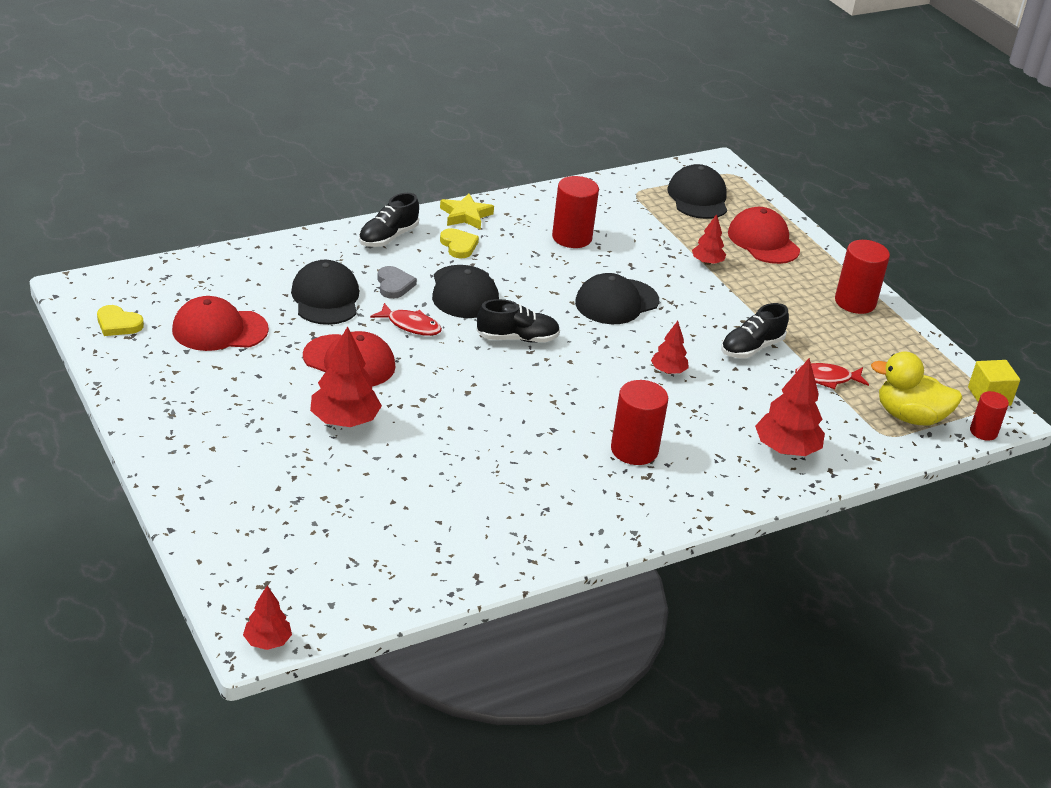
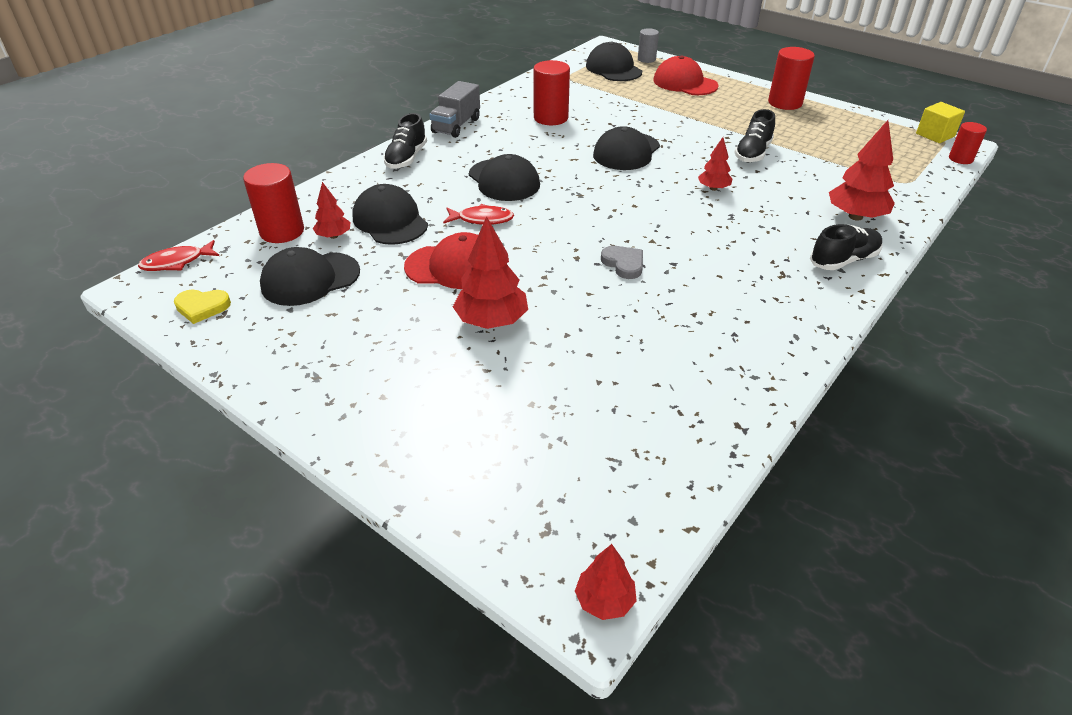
camera: 20 degrees left, 5 degrees up
(219, 330) = (310, 279): red cap -> black cap
(394, 285) = (441, 192): grey heart -> grey heart (623, 264)
(458, 245) = (469, 148): yellow heart -> none
(465, 215) = (456, 125): yellow star -> grey truck
(517, 338) = (577, 201): black shoe -> black shoe (843, 260)
(634, 450) = (751, 257): red cylinder -> red cylinder (282, 231)
(707, 262) = (662, 107): red tree -> red tree (334, 236)
(749, 197) = (646, 59): none -> grey cylinder
(827, 379) = (824, 157): red fish -> red fish (177, 262)
(910, 417) = (905, 165): yellow duck -> none

